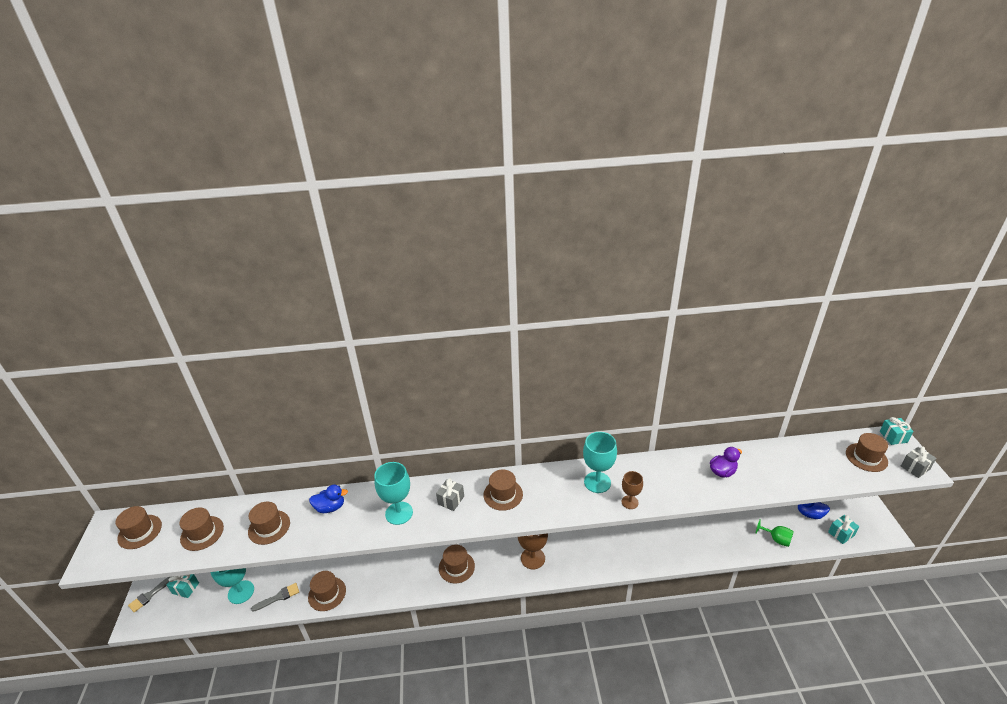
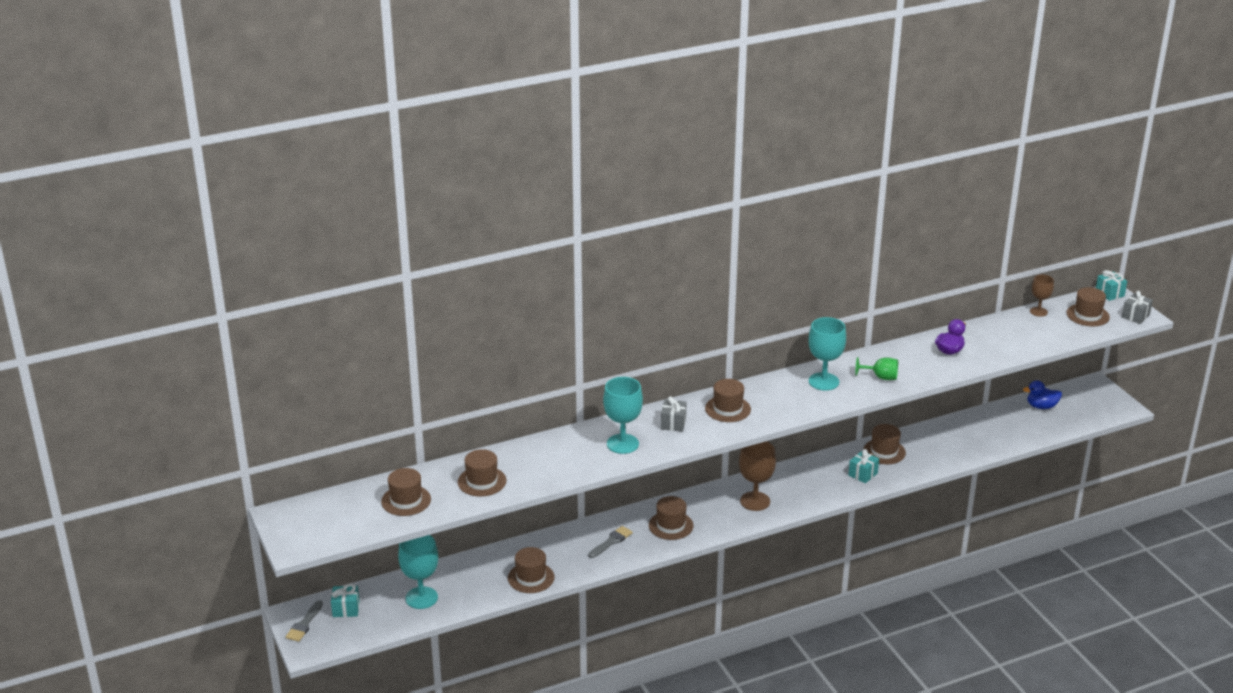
camera: 20 degrees left, 5 degrees down
(140, 532) = (327, 513): brown hat -> brown hat (884, 451)
(278, 597) = (473, 592): grey brush -> grey brush (611, 541)
(330, 507) = (539, 453): blue duck -> none
(630, 502) = (866, 391): brown goblet -> brown goblet (1038, 312)
(776, 539) = (1013, 435): green goblet -> green goblet (881, 377)
(841, 534) = (1078, 418): turquoise gift -> turquoise gift (863, 474)

